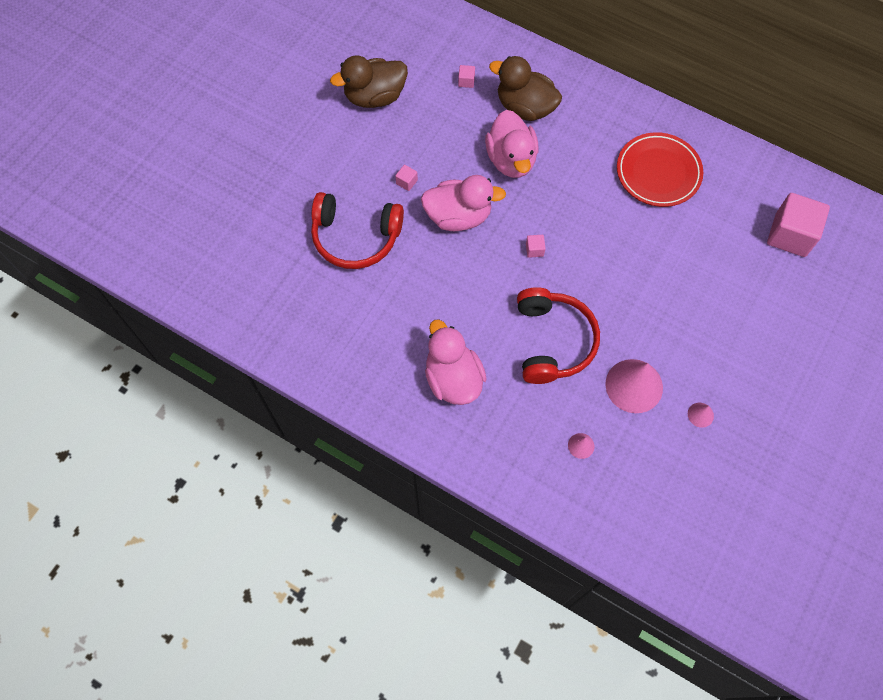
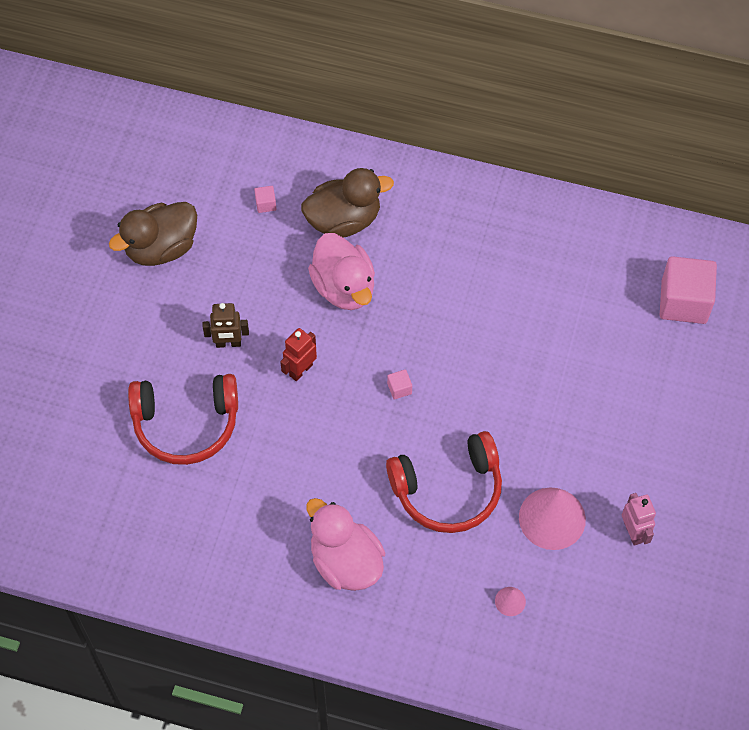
camera: 15 degrees left, 5 degrees down
(406, 182) = (228, 343): pink cube -> brown robot
(458, 216) = (300, 370): pink duck -> red robot
(525, 107) = (344, 220): brown duck -> brown duck turned 150 degrees clockwise
(553, 341) = (448, 490): red headphones -> red headphones turned 90 degrees clockwise
(658, 172) = (518, 263): red plate -> none
(700, 415) = (633, 532): pink cone -> pink robot

